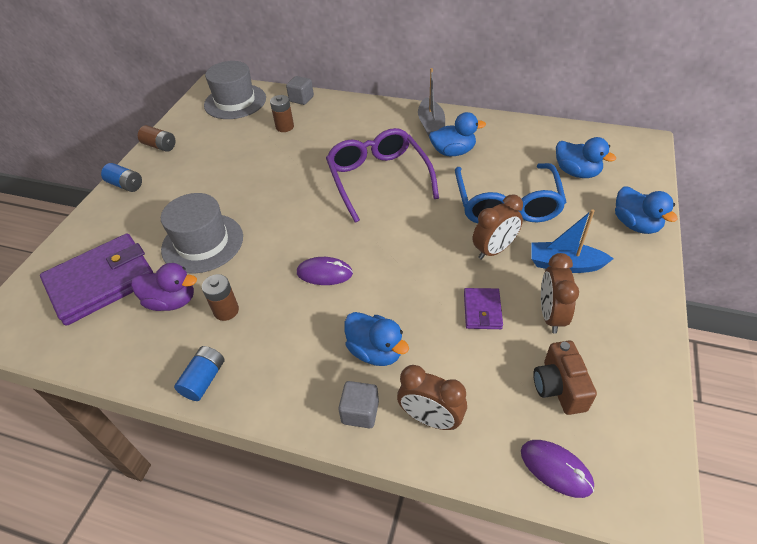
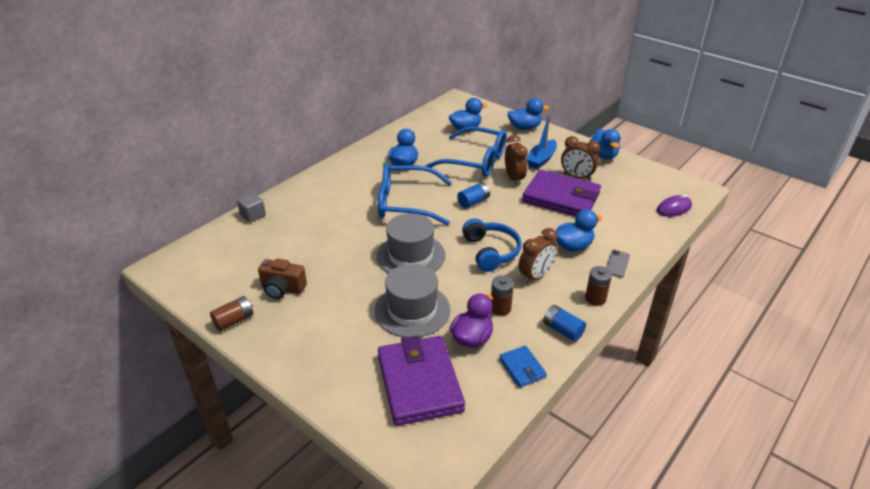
camera: 70 degrees left, 10 degrees down
(126, 185) = (281, 354): blue battery -> blue battery (473, 201)
(133, 357) = (522, 368): none -> blue wallet
(235, 101) = (209, 256): grey hat -> grey hat (411, 256)
(284, 127) = (288, 234): brown battery -> brown battery (595, 298)
(324, 273) = (491, 251): purple mouse -> blue headphones
(360, 412) = (617, 264): grey cube -> grey phone
(378, 179) = (405, 203): purple glasses -> blue glasses
(430, 419) = (631, 239): brown clock -> brown clock (535, 276)
(431, 125) = (362, 163): grey boat -> none
(482, 310) = (561, 198): purple wallet -> purple wallet, size x2.15
(559, 387) = (626, 191): brown camera -> brown camera (282, 289)
(642, 334) = (603, 155): none -> blue duck

